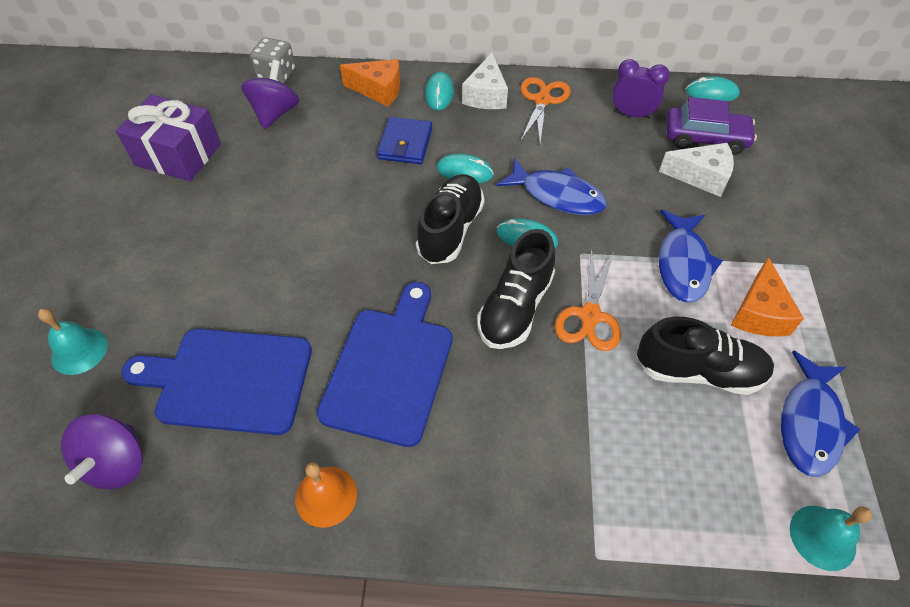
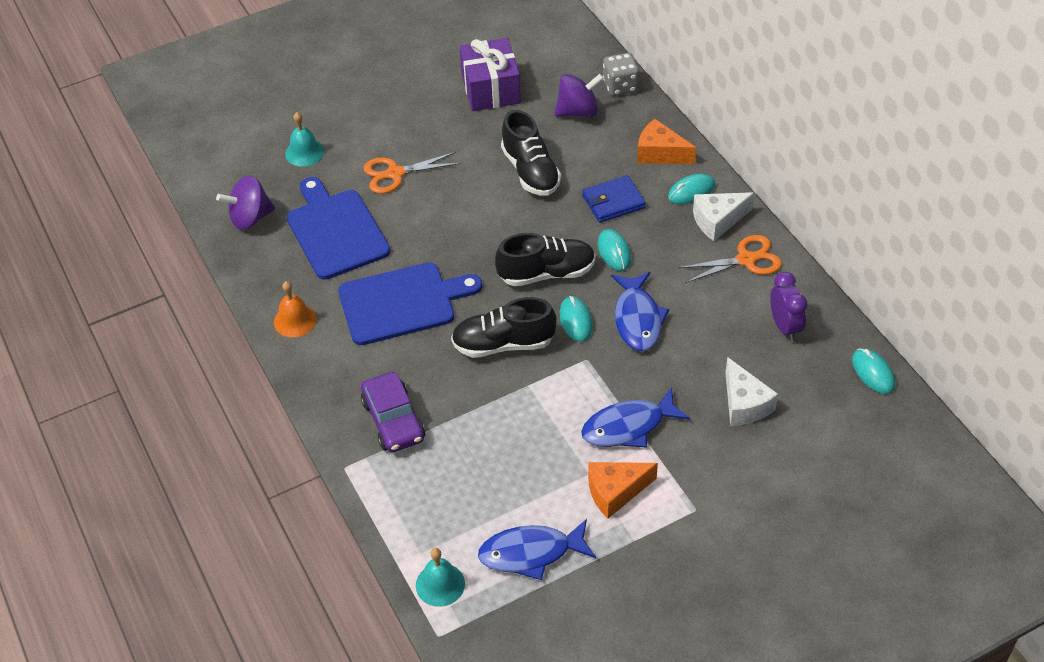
camera: 60 degrees right, 5 degrees down
(378, 90) = (660, 153): orange cheese -> orange cheese turned 135 degrees clockwise
(590, 316) = (530, 389): orange scissors -> orange scissors (395, 174)
(698, 371) = (528, 472): black shoe -> black shoe (530, 171)
(705, 138) = (800, 390): purple car -> purple car (393, 420)

